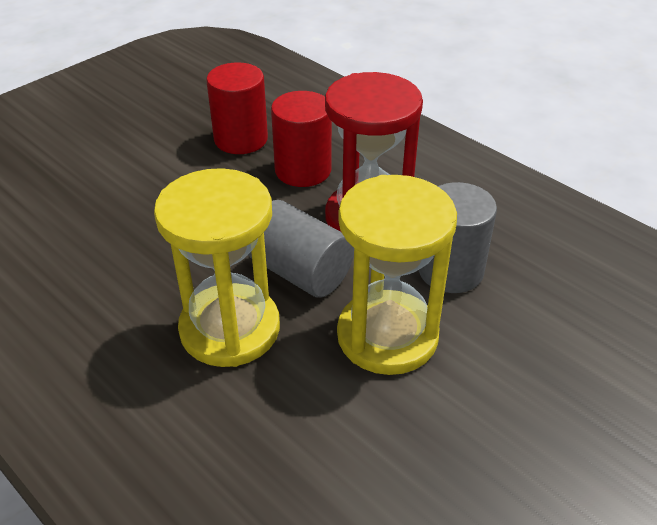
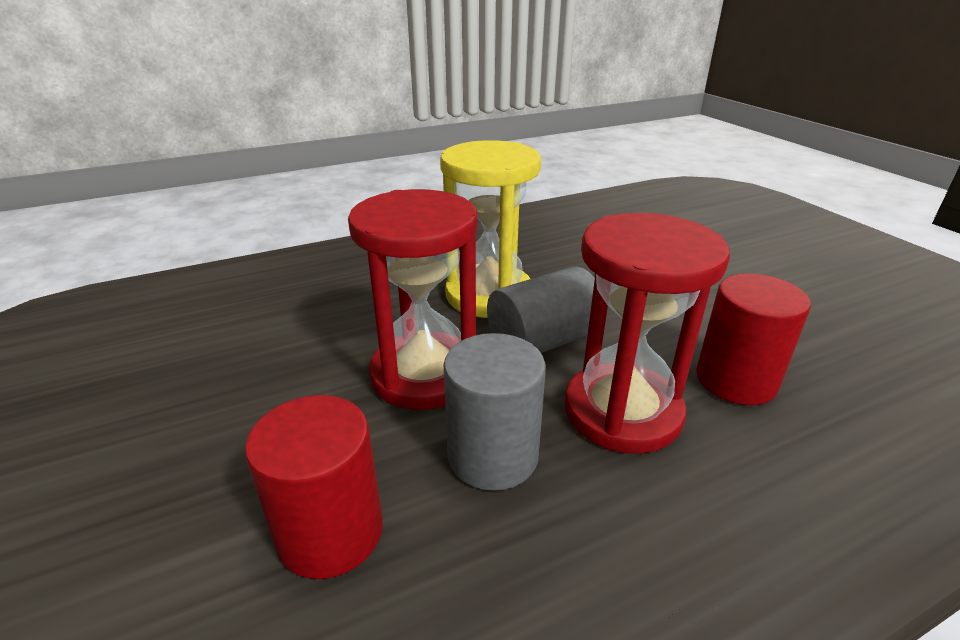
camera: 110 degrees right, 10 degrees down
(241, 139) = (807, 345): red cylinder -> red cylinder (330, 532)
(387, 336) = (424, 374): yellow hourglass -> red hourglass

